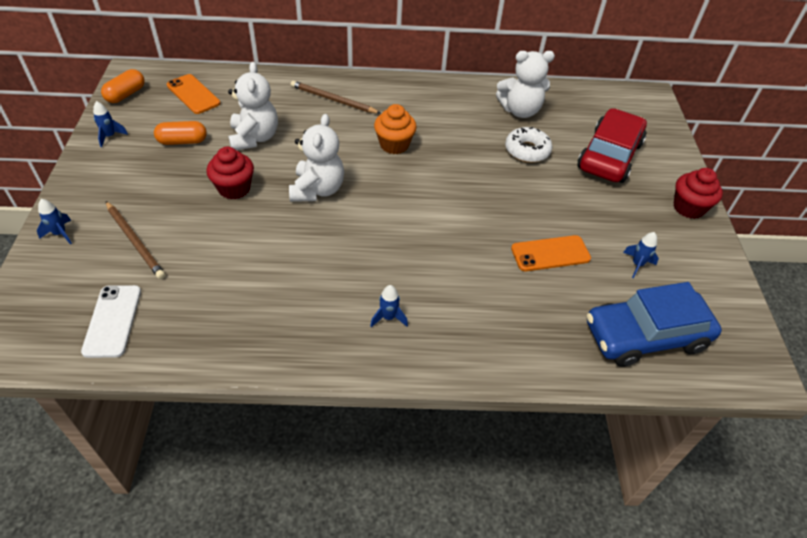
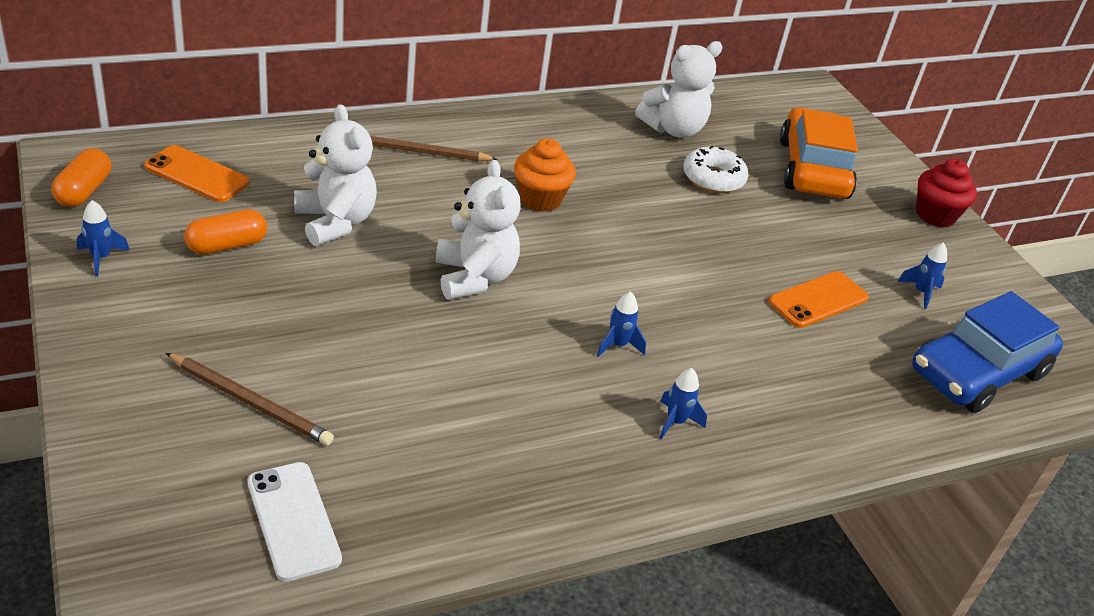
camera: 25 degrees left, 10 degrees down
(60, 234) = (119, 417): blue rocket -> blue rocket (618, 345)
(234, 188) = (352, 298): red cupcake -> none
(609, 156) = (812, 169): red car -> orange car

